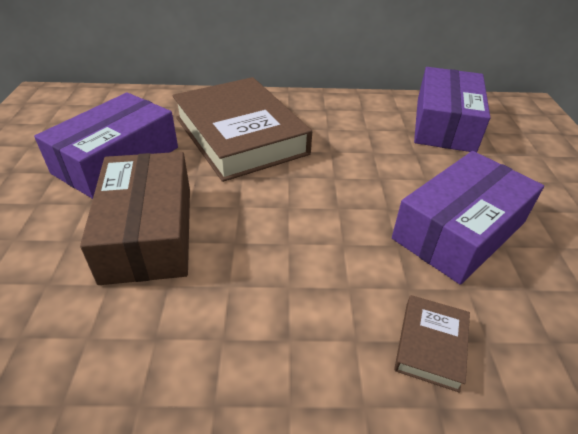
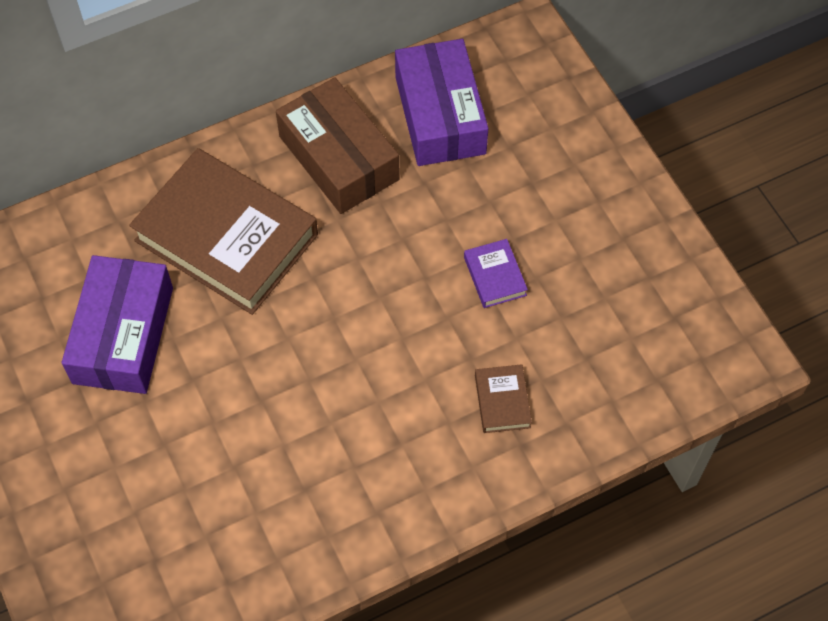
camera: 25 degrees left, 20 degrees up
(149, 232) = (227, 404): brown box -> brown box (339, 158)
(459, 230) = (495, 276): purple box -> purple book

